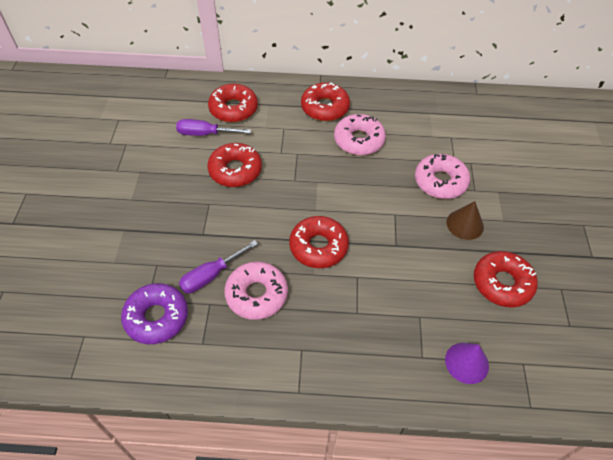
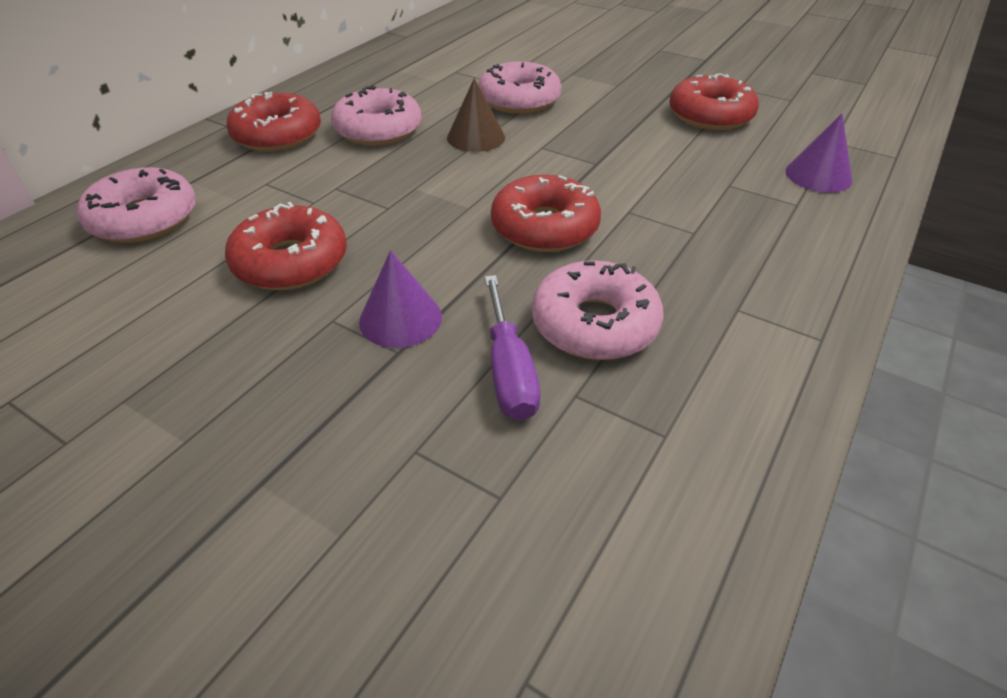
camera: 60 degrees left, 10 degrees down
(156, 317) = (558, 494): purple donut -> none
(205, 134) = (154, 270): purple screwdriver -> none
(221, 225) = (400, 318): none -> purple cone
(233, 109) = (144, 219): red donut -> pink donut
(465, 224) = (602, 108): brown cone -> brown cone (476, 137)

